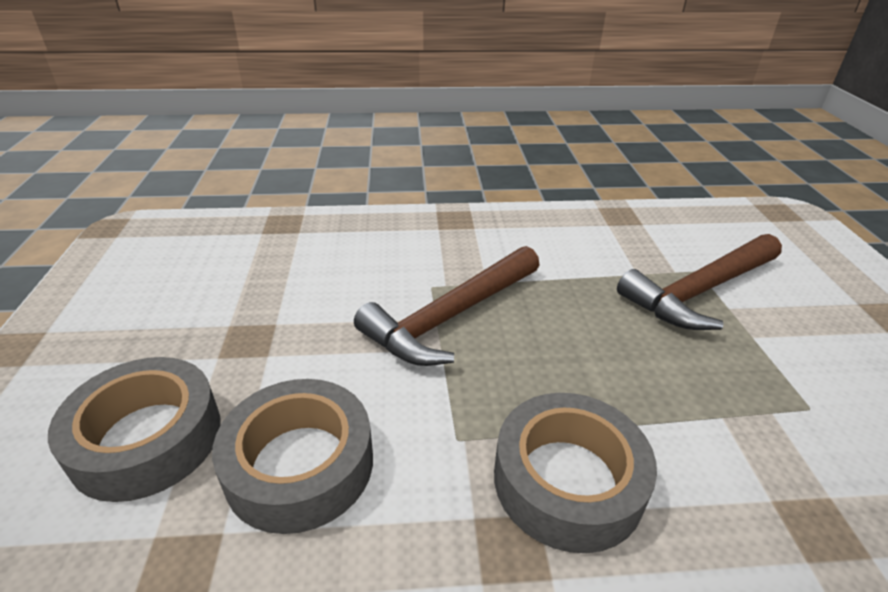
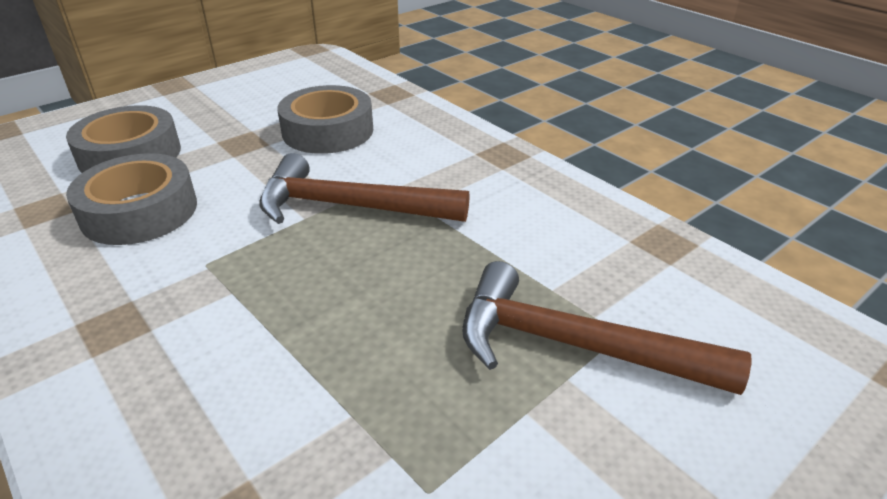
camera: 55 degrees right, 0 degrees up
(568, 480) = (194, 333): grey tape -> grey tape (328, 131)

